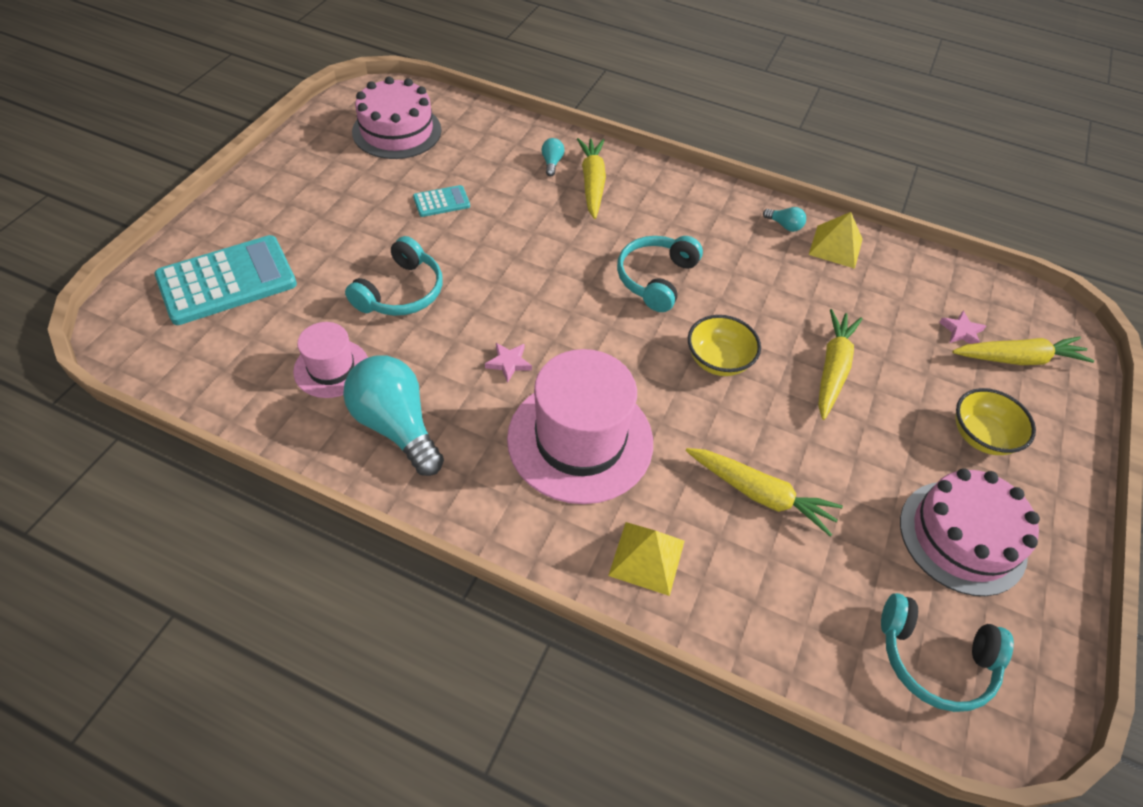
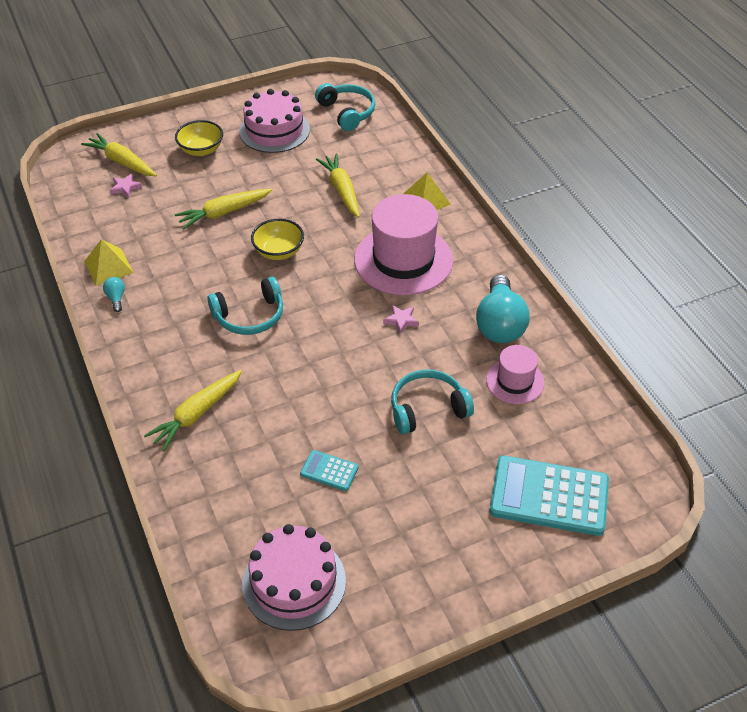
camera: 135 degrees left, 5 degrees down
(552, 163) = (203, 454): turquoise light bulb -> none

